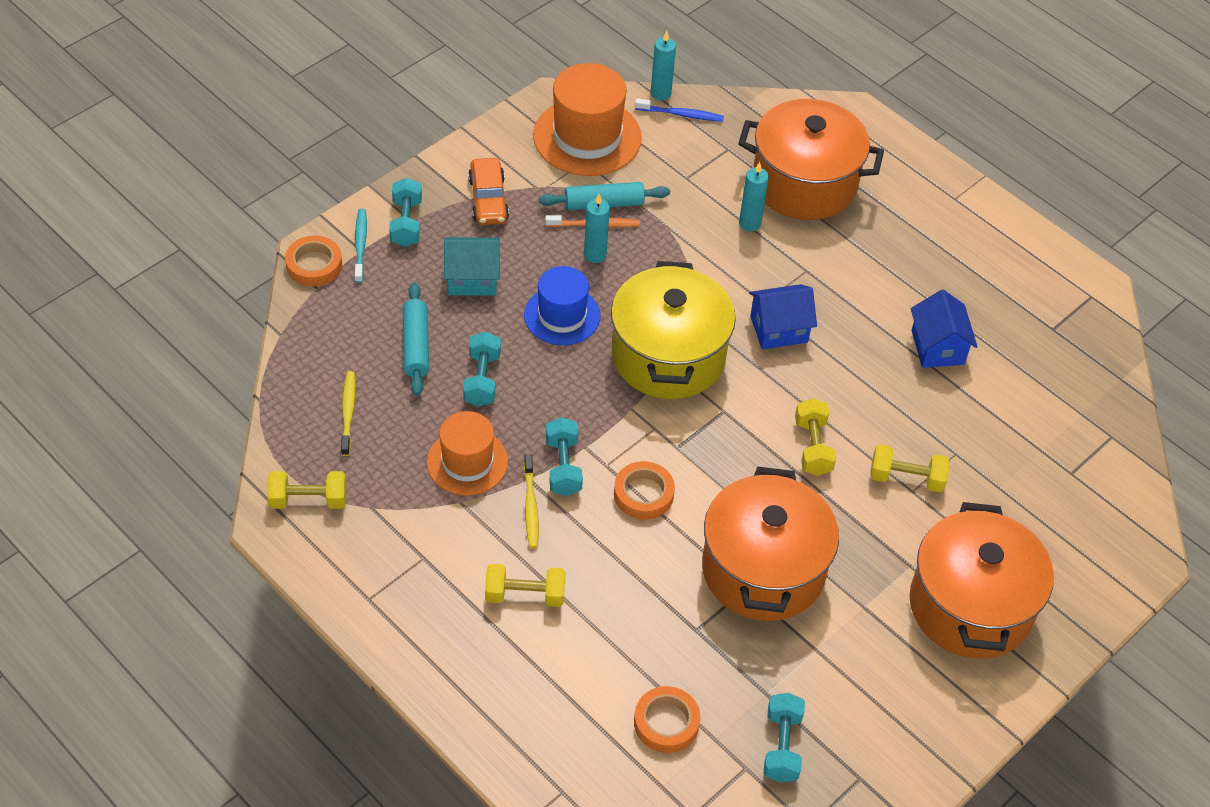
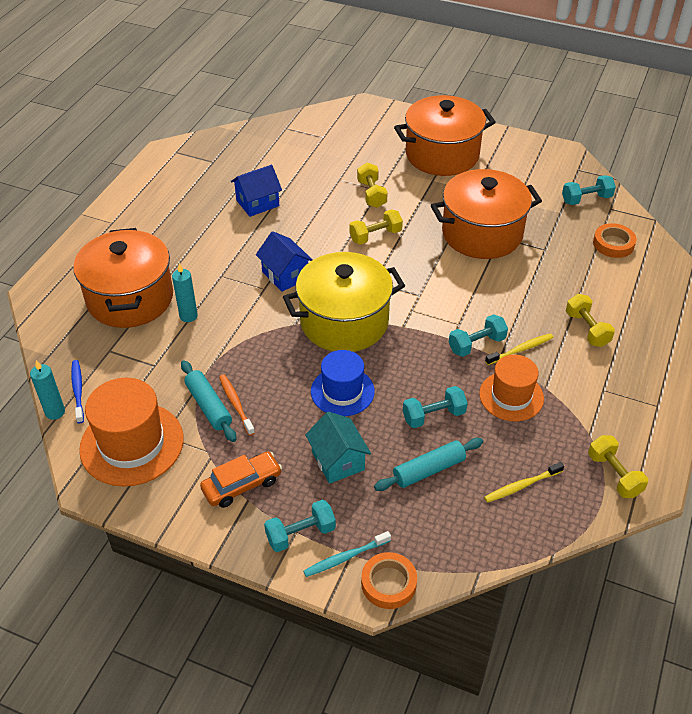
camera: 110 degrees left, 5 degrees down
(595, 255) = (268, 393): turquoise candle -> none
(643, 494) = (468, 299): orange tape -> none

